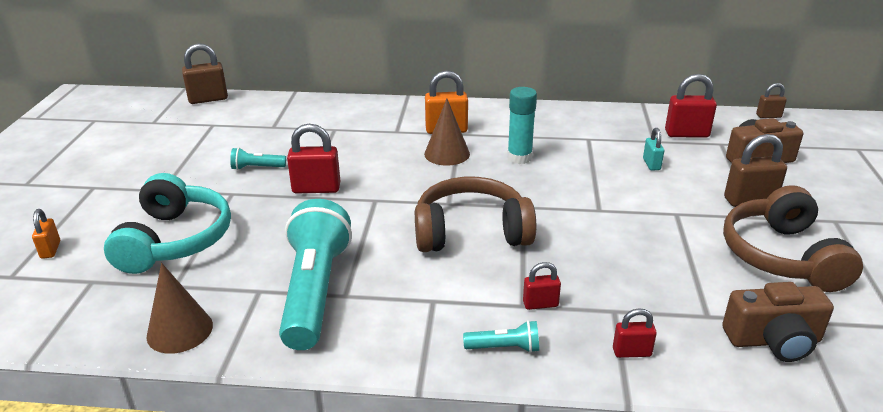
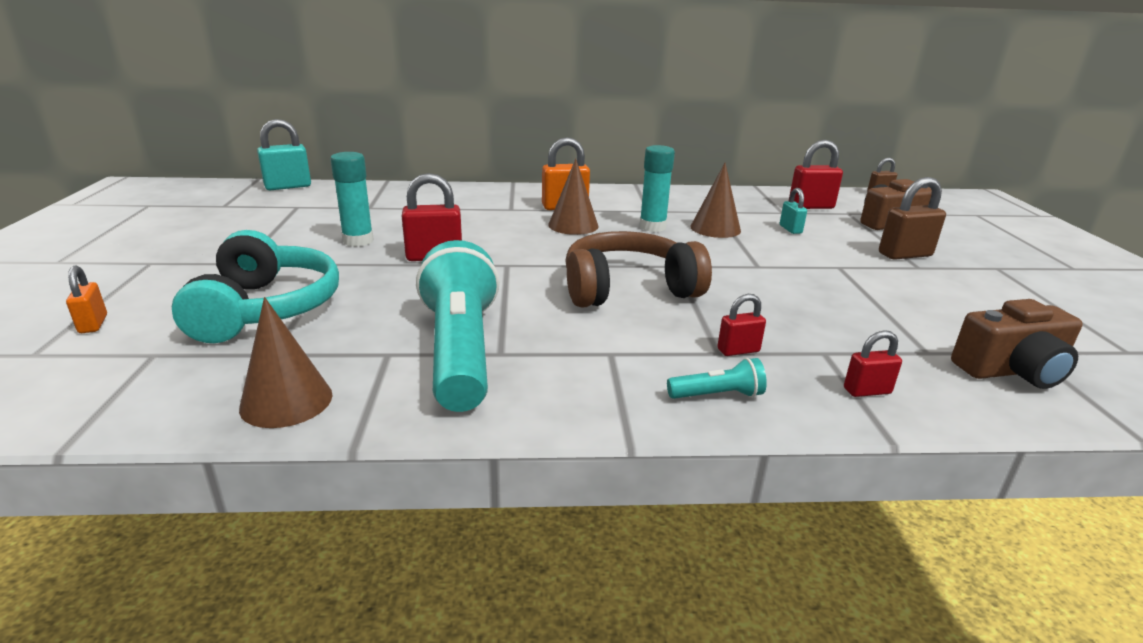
camera: 10 degrees left, 5 degrees down
(208, 99) = (288, 186): brown padlock -> turquoise padlock
(257, 168) = (358, 241): turquoise flashlight -> turquoise glue stick
(578, 161) = (715, 228): none -> brown cone
(781, 256) = (967, 297): brown headphones -> none

